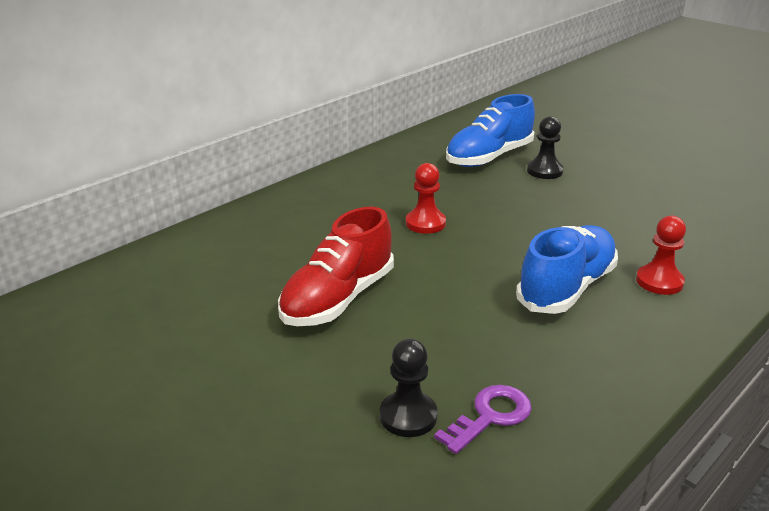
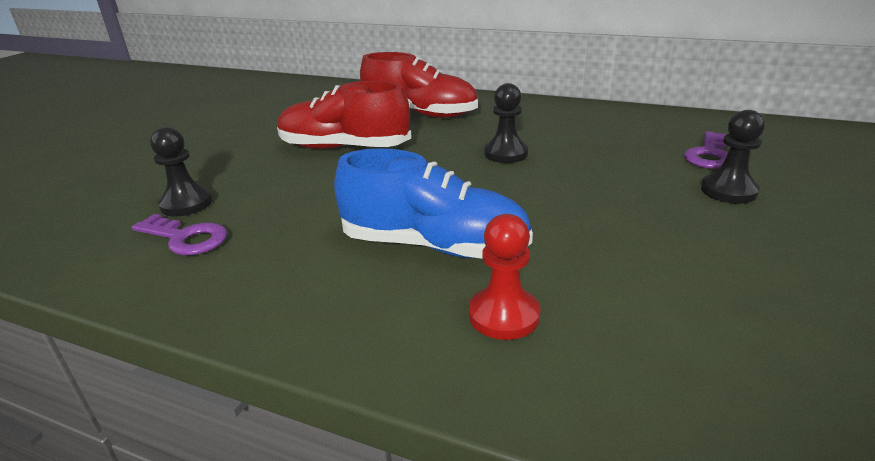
camera: 70 degrees right, 0 degrees up
(284, 240) = (420, 114): none -> red shoe
(425, 223) = (506, 153): red pawn -> black pawn
(489, 157) = (709, 155): blue shoe -> purple key

